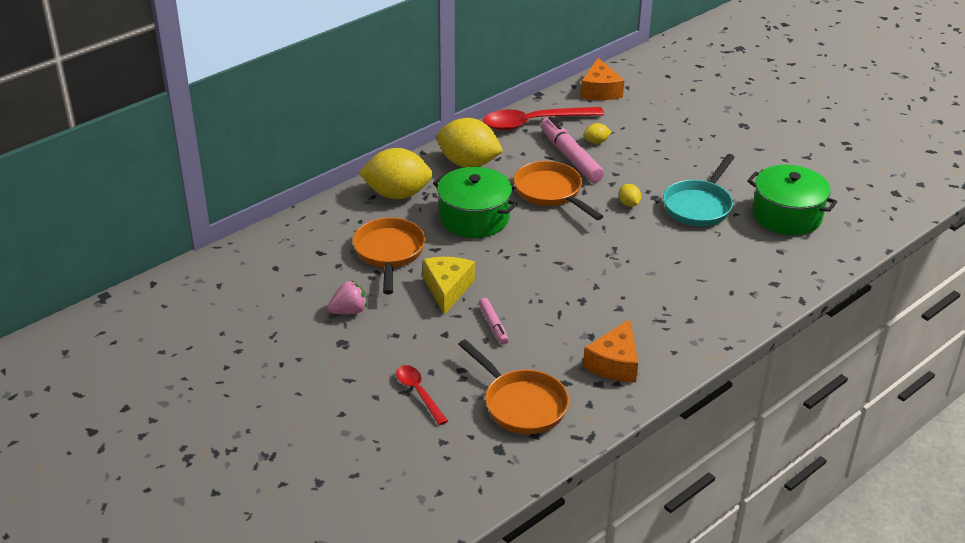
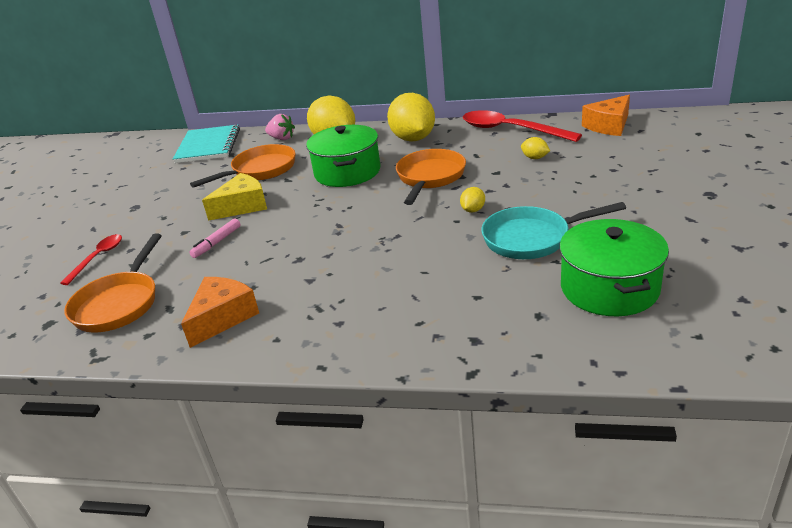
camera: 55 degrees right, 5 degrees down
(272, 256) = (208, 146): none -> turquoise notebook
(349, 311) = (174, 191): pink strawberry -> pink strawberry (282, 138)
(570, 157) = (493, 160): pink marker -> none
(614, 363) = (222, 317): orange cheese -> orange cheese turned 135 degrees clockwise

